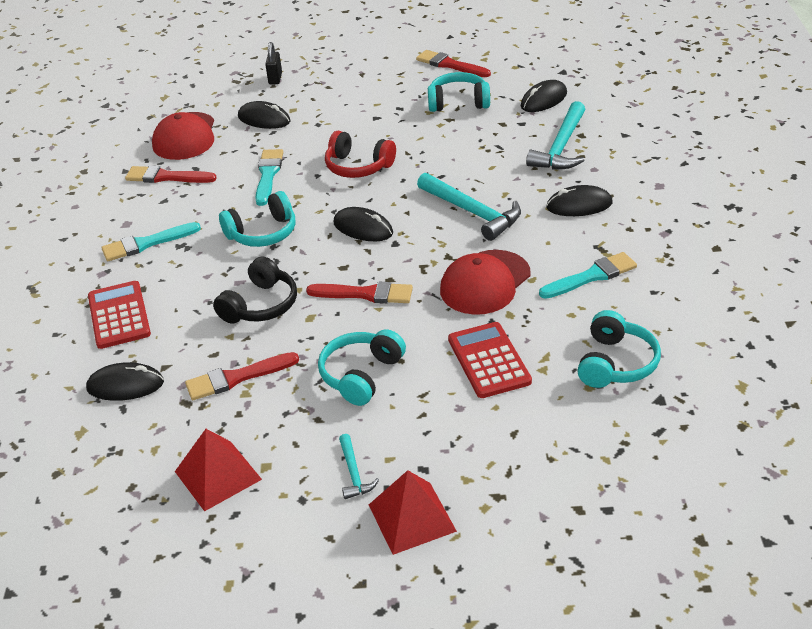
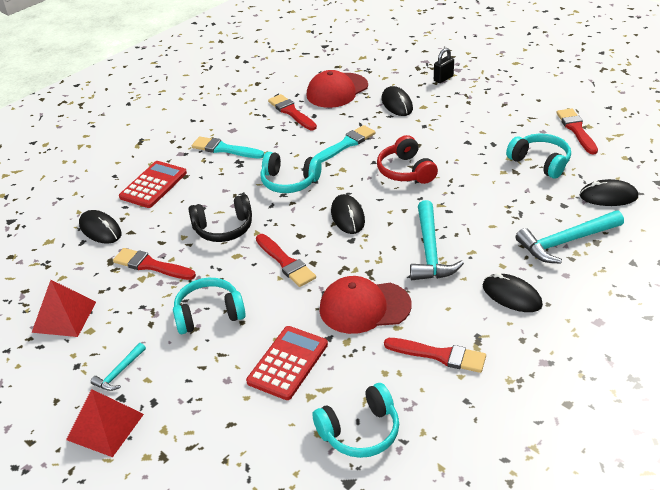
camera: 45 degrees right, 0 degrees up
(591, 276) = (439, 355): turquoise brush -> red brush

